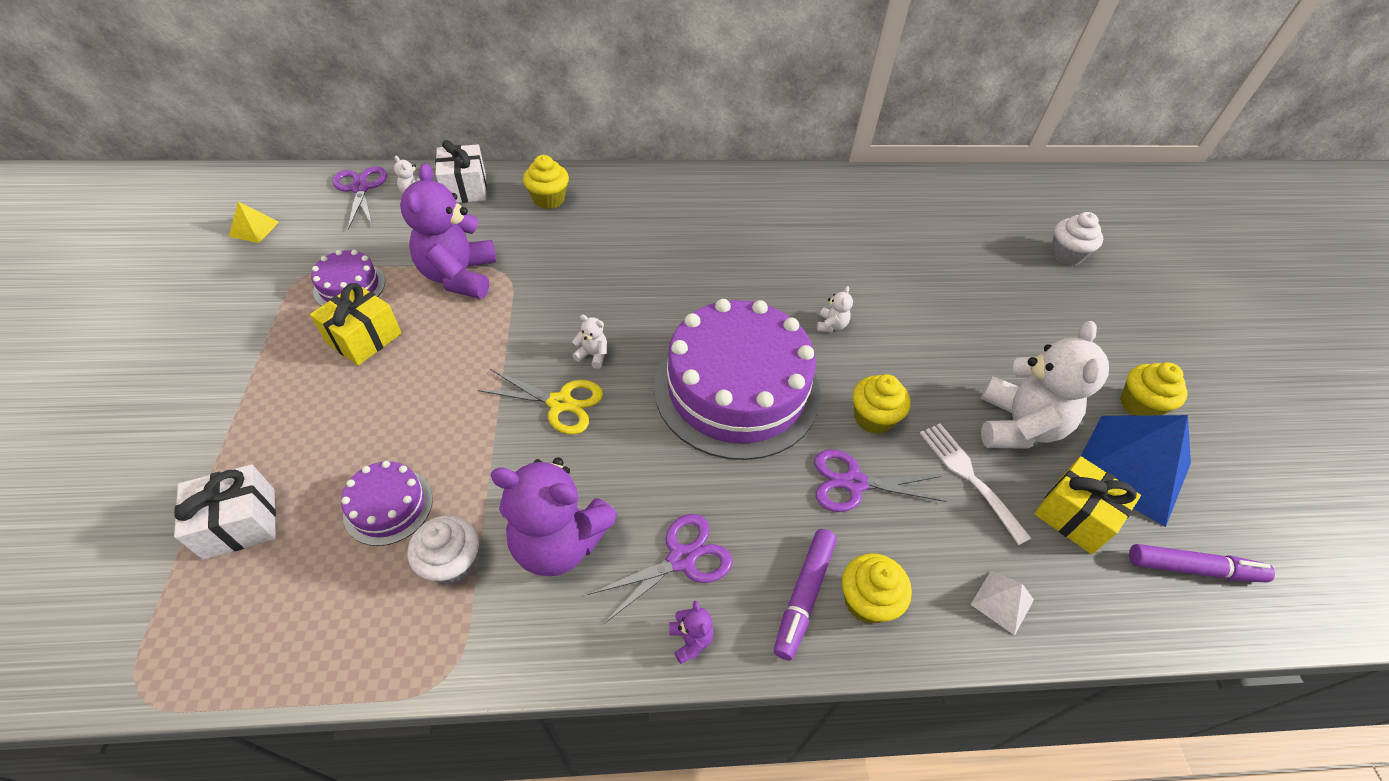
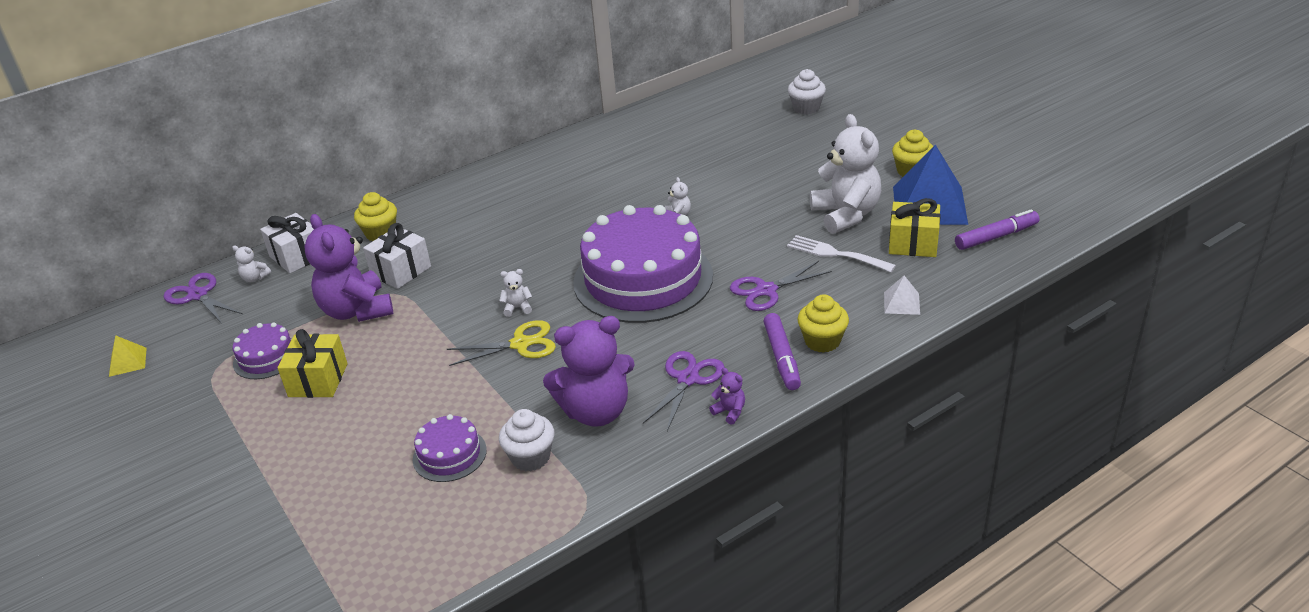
camera: 25 degrees left, 15 degrees down
(240, 523) = (342, 518): white gift -> white gift (401, 271)
(873, 418) = (750, 252): yellow cupcake -> none

